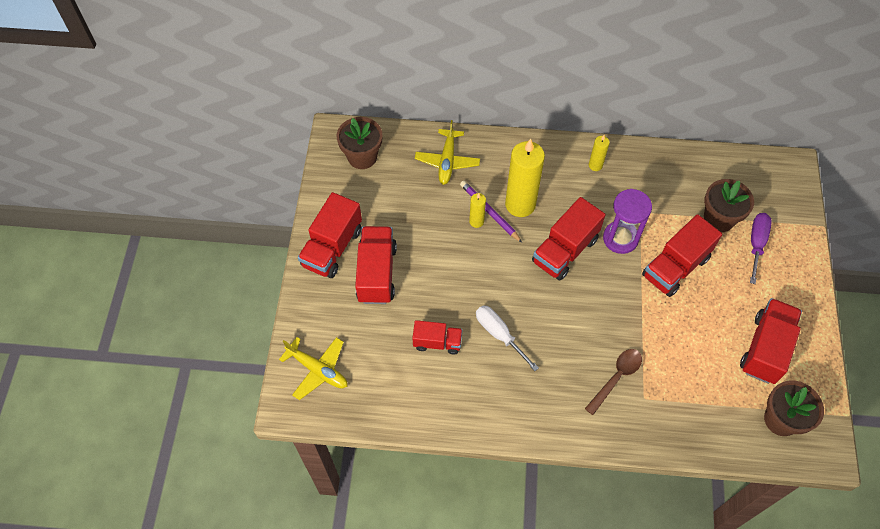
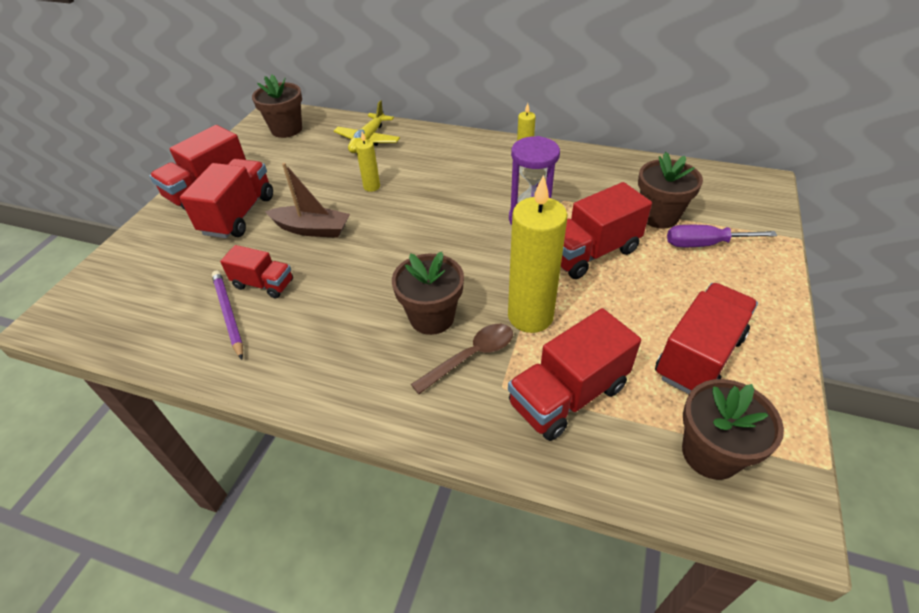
camera: 15 degrees right, 15 degrees down
(318, 370) = (111, 290): yellow plane -> none
(448, 279) = (312, 229): none -> brown boat
(489, 212) = (390, 181): purple pencil -> purple pencil (228, 314)
(499, 334) = (341, 287): white screwdriver -> none
(520, 204) = (426, 179): yellow candle -> yellow candle (530, 316)
(565, 250) = (459, 221): red truck -> red truck (568, 395)
(577, 350) = (432, 317): none -> brown flower pot
(756, 244) = (704, 244): purple screwdriver -> purple screwdriver turned 120 degrees counterclockwise

